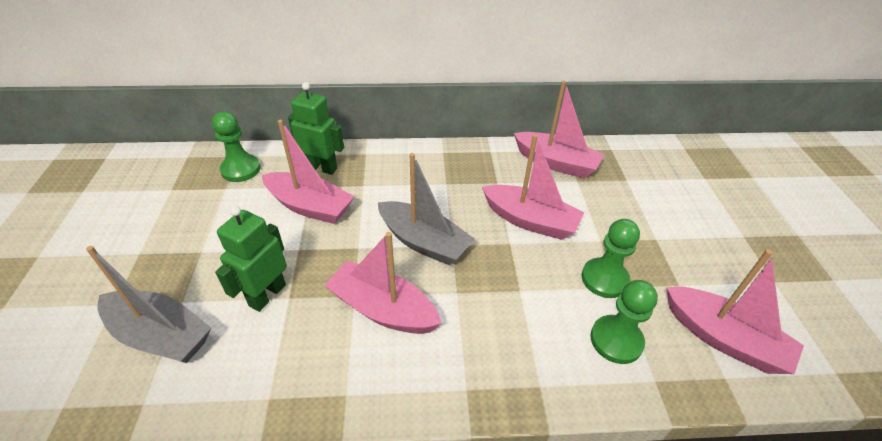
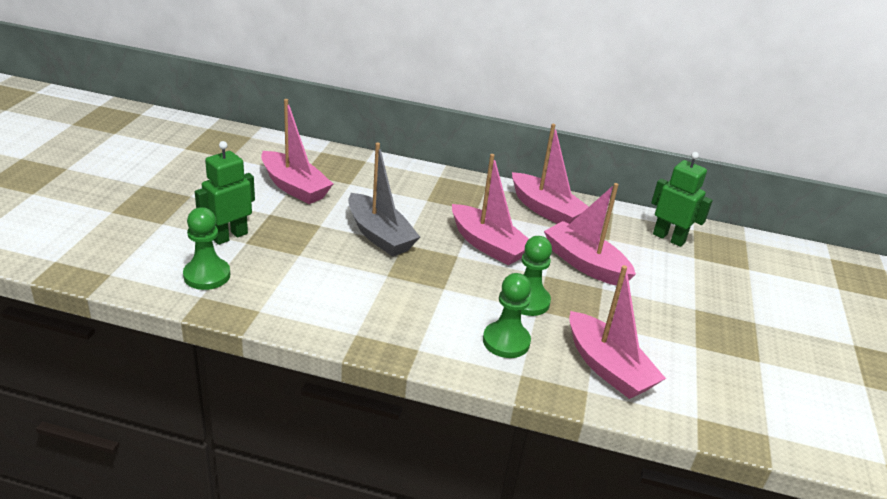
camera: 15 degrees right, 10 degrees down
(161, 335) = (138, 239): grey boat -> none
(241, 169) = (249, 147): green pawn -> green pawn (207, 275)
(322, 168) = (320, 162): green robot -> green robot (669, 238)
(383, 309) = (318, 269): pink boat -> pink boat (585, 264)

